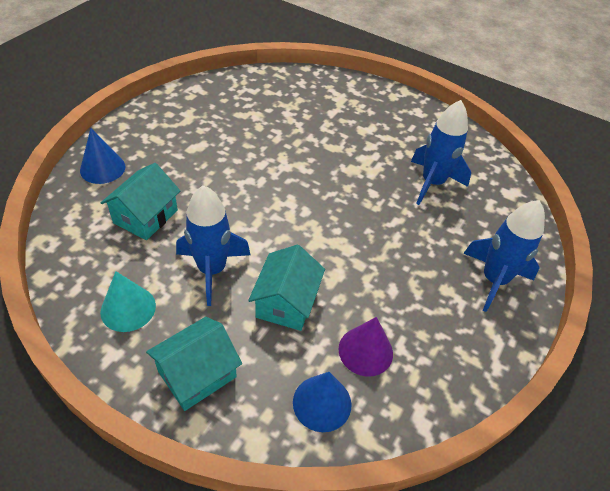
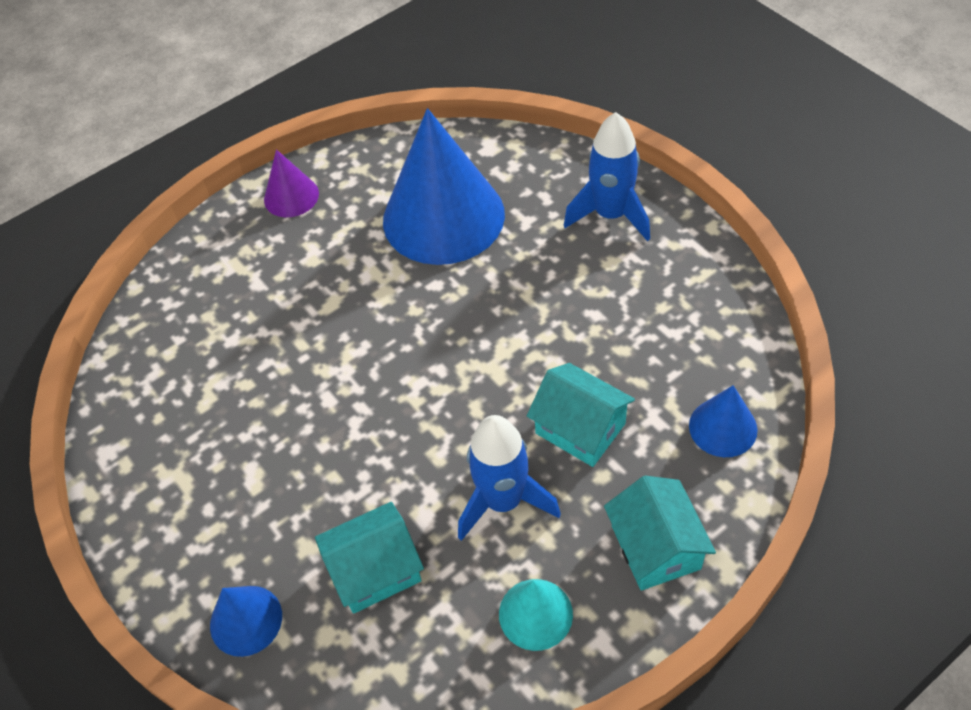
camera: 60 degrees left, 5 degrees up
(145, 216) = (375, 570): turquoise house -> turquoise house turned 75 degrees counterclockwise
(365, 351) = (669, 367): purple cone -> purple cone (291, 196)
(432, 183) = (443, 217): blue rocket -> blue cone

